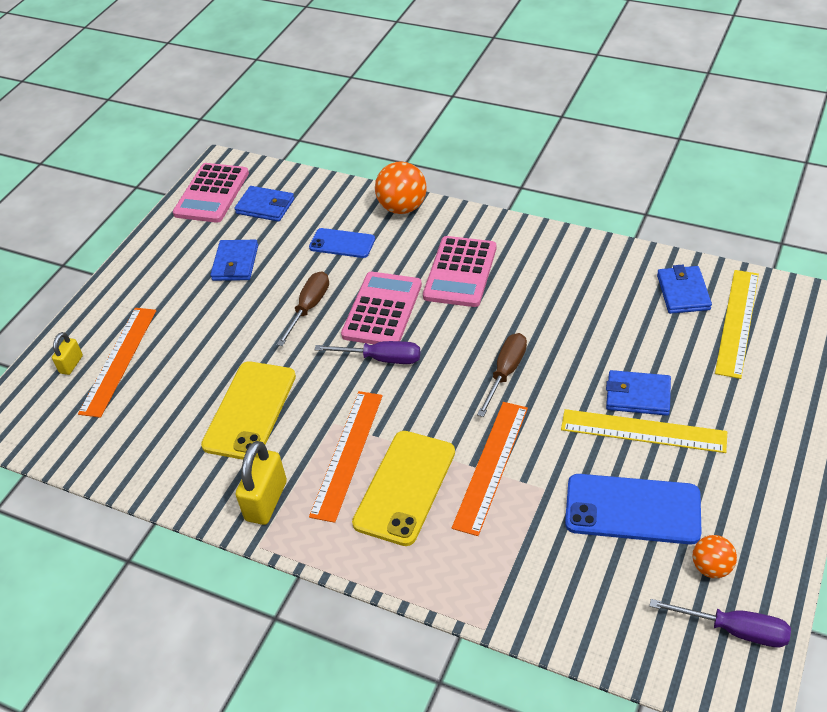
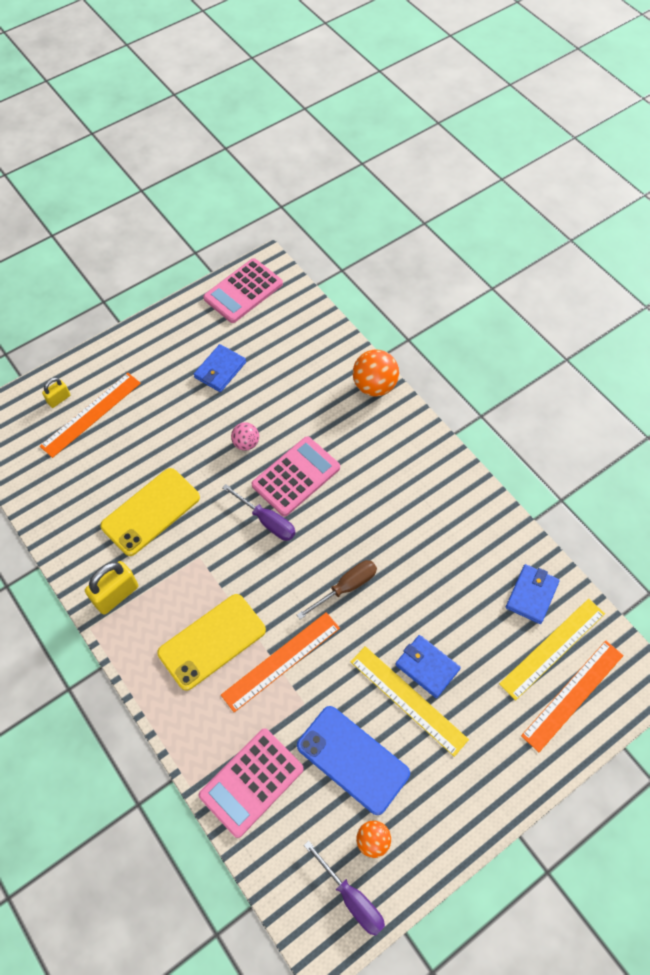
camera: 25 degrees right, 15 degrees up
(265, 206) = (274, 326): blue wallet -> none
(309, 307) = (246, 443): brown screwdriver -> pink ball
(342, 243) = (307, 395): blue phone -> none
(347, 454) = (192, 589): orange ruler -> orange ruler (573, 695)
(460, 272) = (375, 474): pink calculator -> pink calculator (251, 782)

